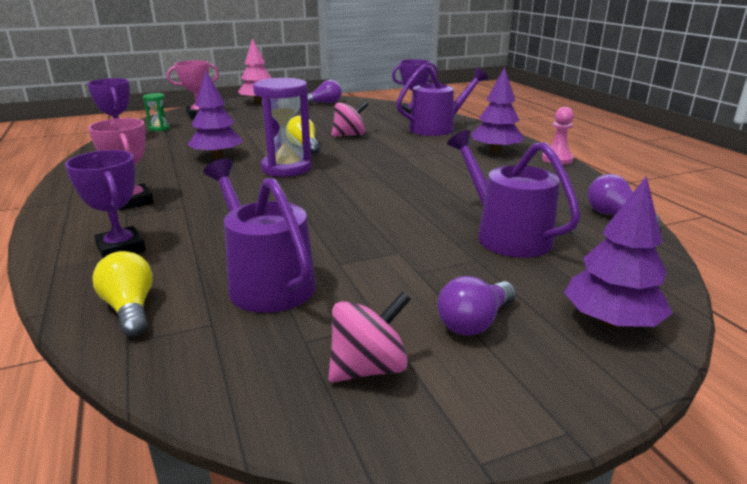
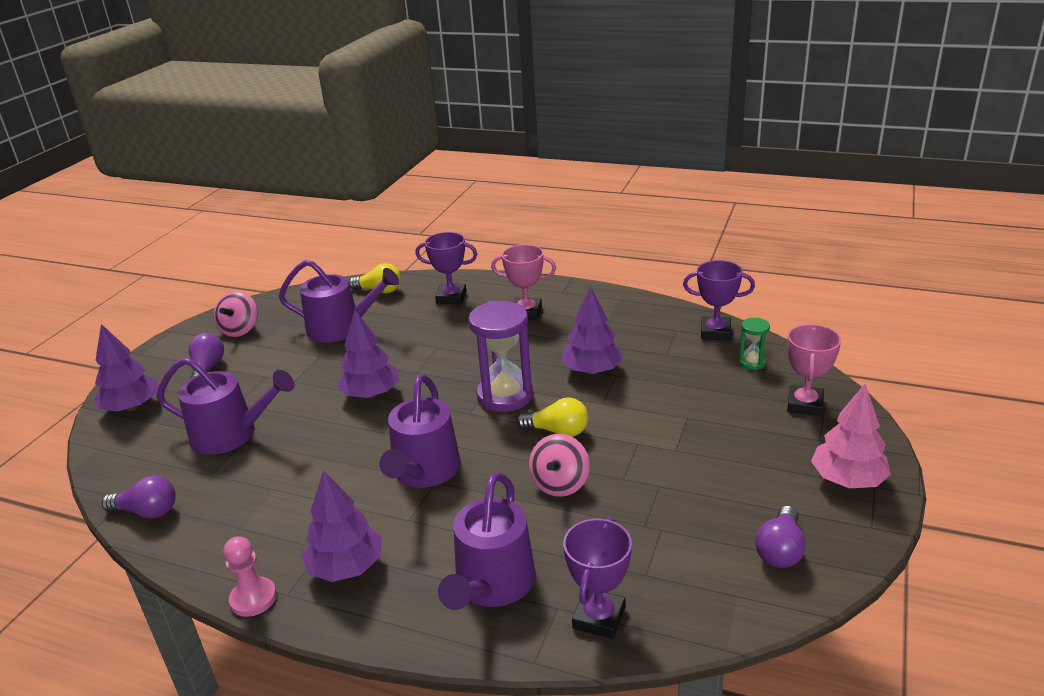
camera: 135 degrees right, 5 degrees up
(357, 208) = (371, 394): none -> purple tree
(401, 161) = (424, 471): none -> purple watering can

